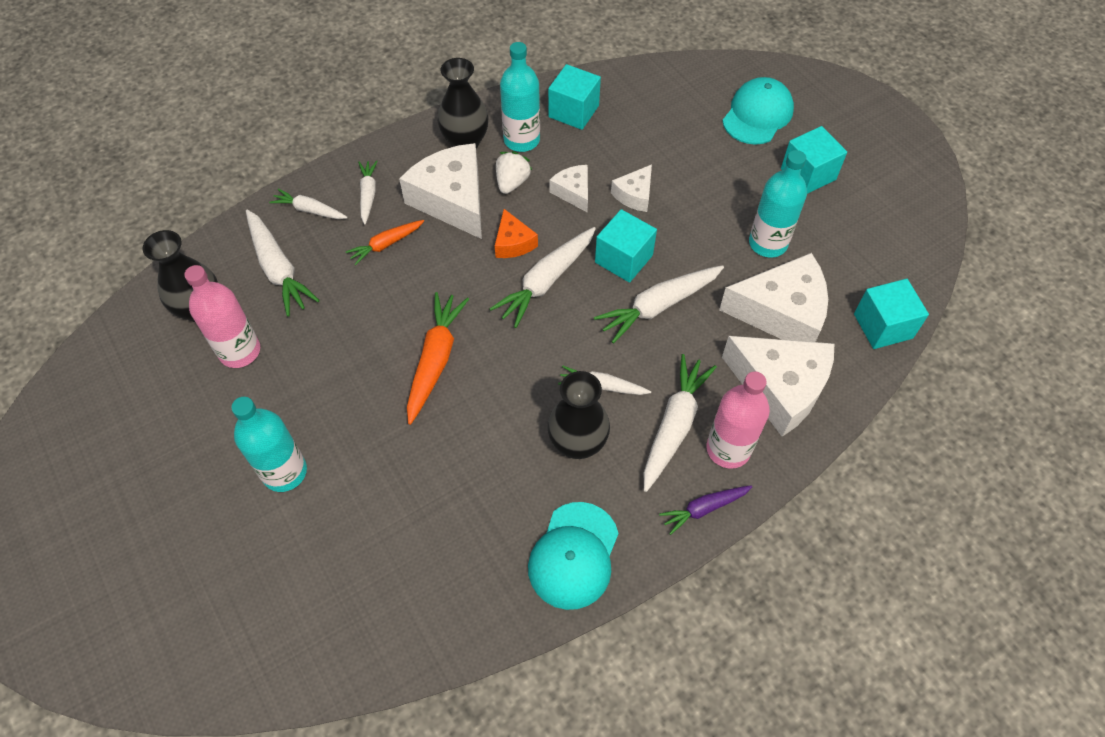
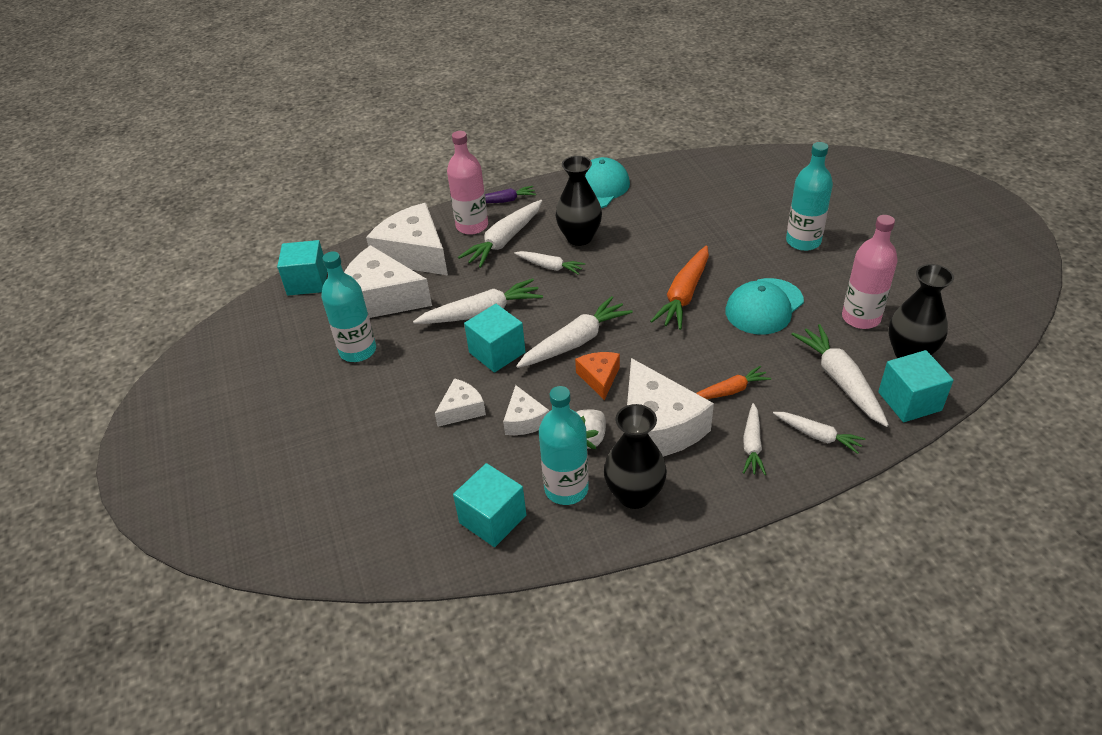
camera: 165 degrees left, 15 degrees down
(757, 115) = (280, 484): turquoise cap -> turquoise cap (764, 306)
(808, 174) = (274, 409): turquoise cube -> turquoise cube (909, 401)

